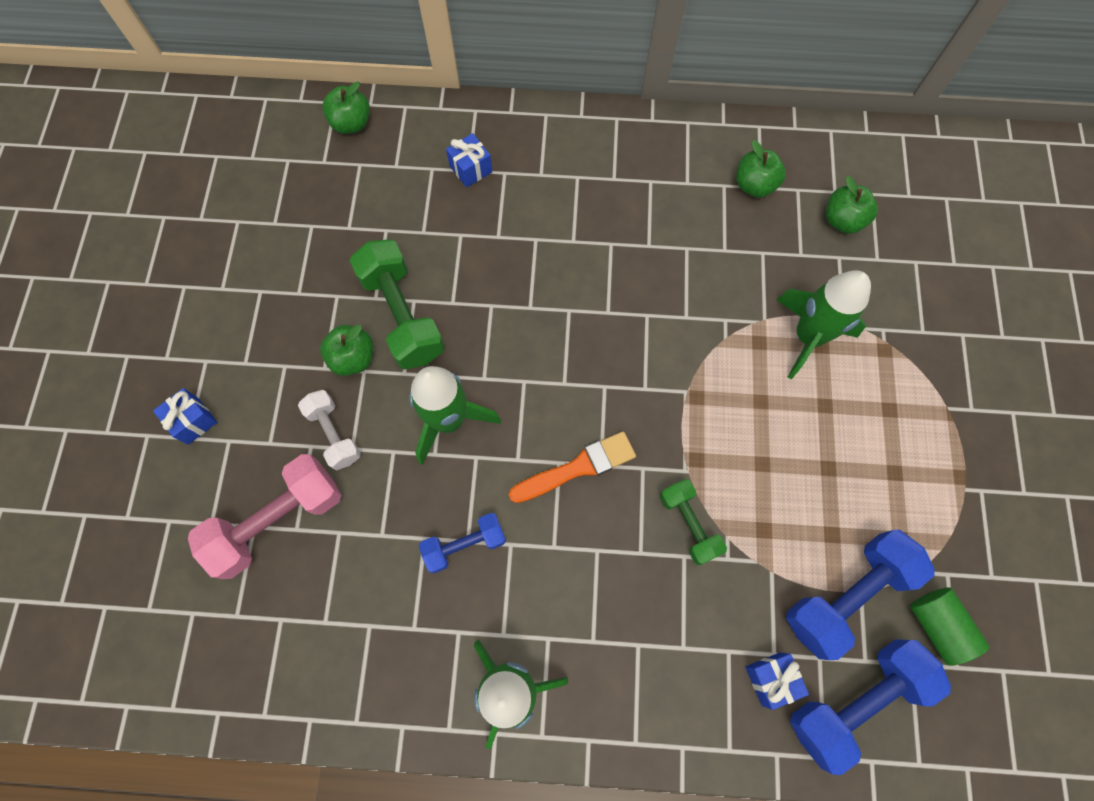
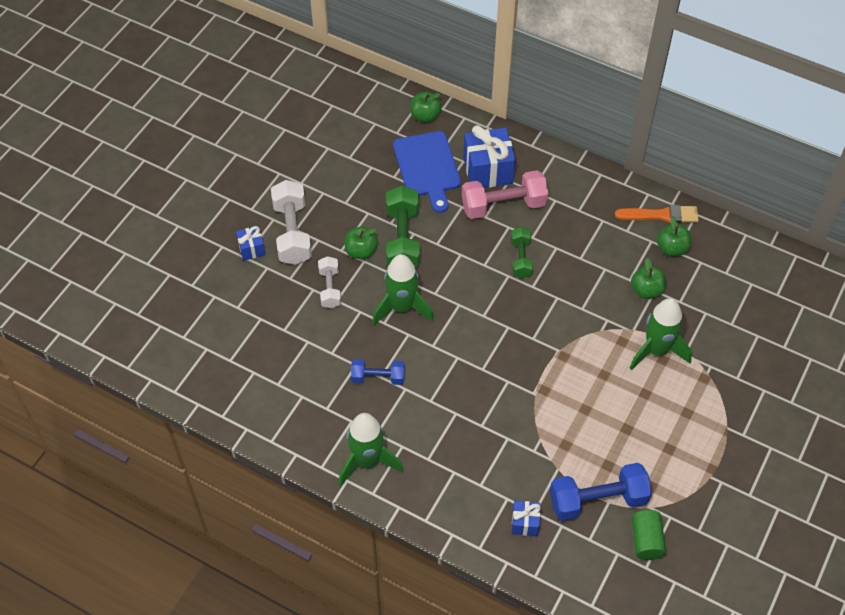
camera: 25 degrees right, 15 degrees down
(242, 370) = (292, 233): none -> white dumbbell
(278, 520) = (276, 321): pink dumbbell -> pink dumbbell (503, 205)
(388, 196) = (427, 167): none -> blue cutting board
(471, 169) = (488, 170): blue gift -> blue gift, size x1.93
(577, 467) = (467, 364): orange brush -> orange brush (661, 215)
(689, 524) = (520, 422): green dumbbell -> green dumbbell (521, 258)
(842, 220) = (721, 292): green apple -> green apple (646, 290)
(855, 700) = (571, 556): blue dumbbell -> none

